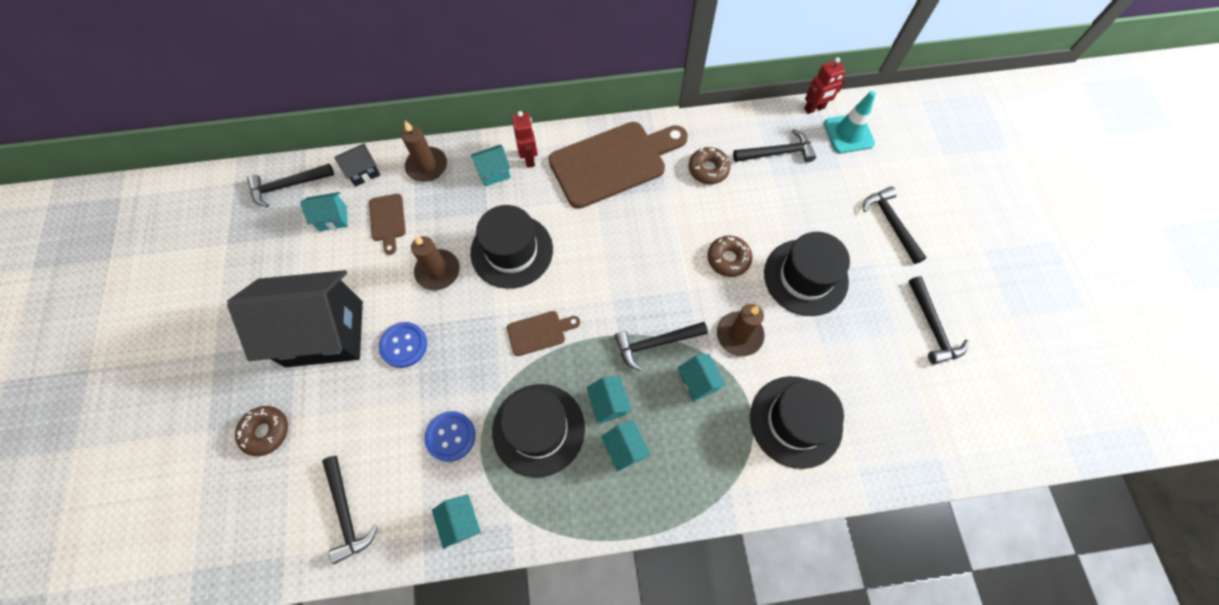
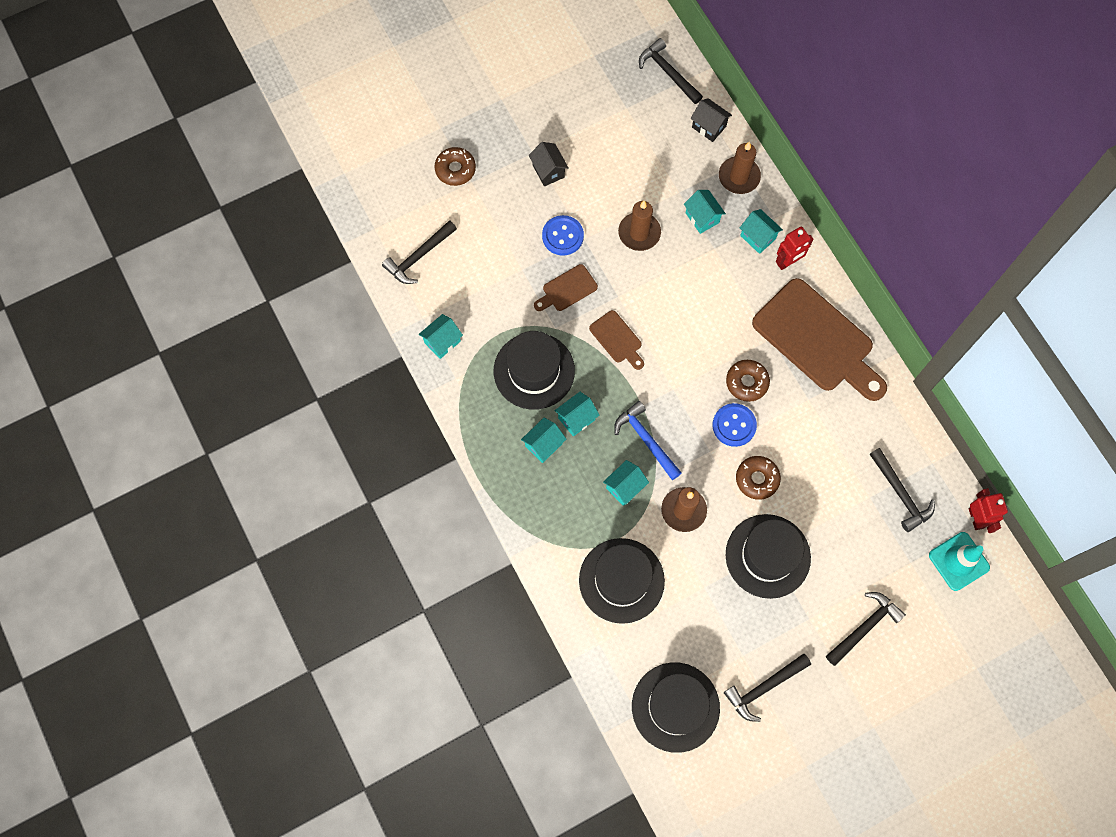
camera: 70 degrees right, 5 degrees up
(324, 333) = (548, 171): black house -> black house, size x0.41
(333, 218) = (653, 125): turquoise house -> turquoise house (702, 218)
(387, 220) = (670, 169): brown cutting board -> brown cutting board (567, 289)
(450, 436) = (503, 305): blue button -> blue button (734, 425)
(512, 251) = (684, 285): black hat -> black hat (675, 707)
(656, 343) = (646, 440): black hammer -> blue hammer
(708, 169) = (849, 431): brown donut -> brown donut (747, 382)
(814, 108) = (976, 518): red robot -> red robot turned 150 degrees counterclockwise

